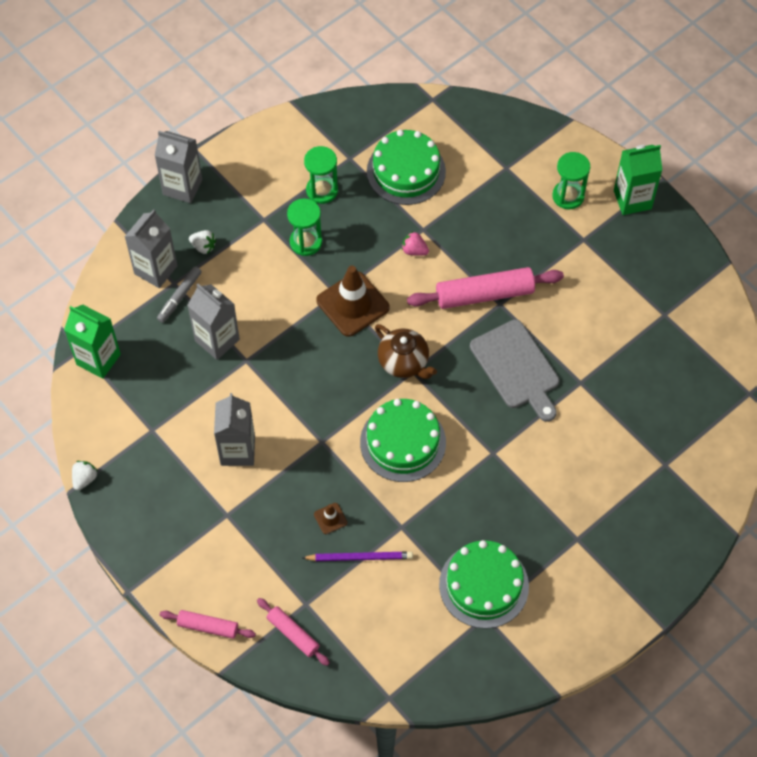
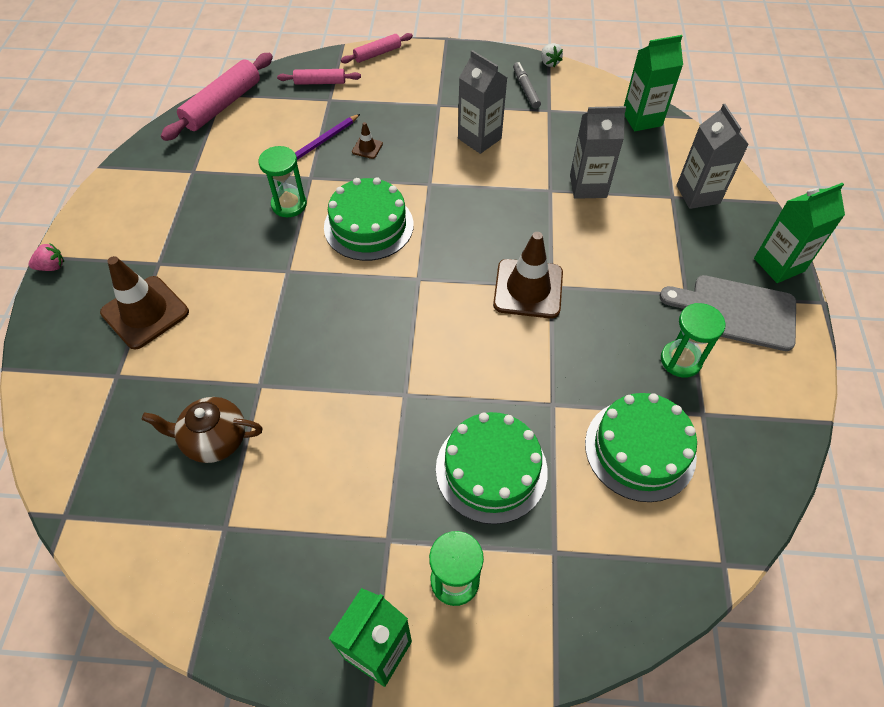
camera: 135 degrees right, 5 degrees down
(179, 297) = (654, 191): grey marker -> grey marker (525, 89)
(182, 187) = (779, 265): grey carton -> green carton
(203, 247) = (694, 236): white strawberry -> none
(306, 242) = (629, 305): green hourglass -> green hourglass (289, 204)
(404, 362) = (433, 279): brown teapot -> brown teapot (214, 439)
(414, 250) = (536, 377): pink strawberry -> pink strawberry (52, 266)
(484, 294) = (428, 391): pink rolling pin -> pink rolling pin (222, 105)
(484, 585) = (211, 186): green cake -> green cake (491, 469)
(516, 368) = (332, 350): grey cutting board -> grey cutting board (736, 312)
(615, 501) = (145, 312): none -> brown traffic cone

